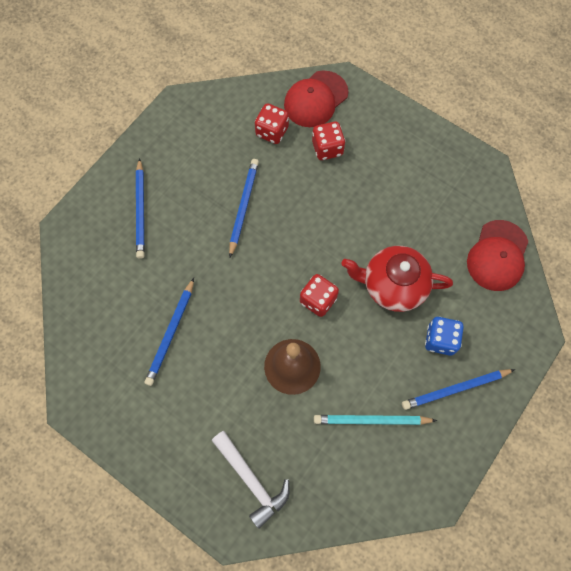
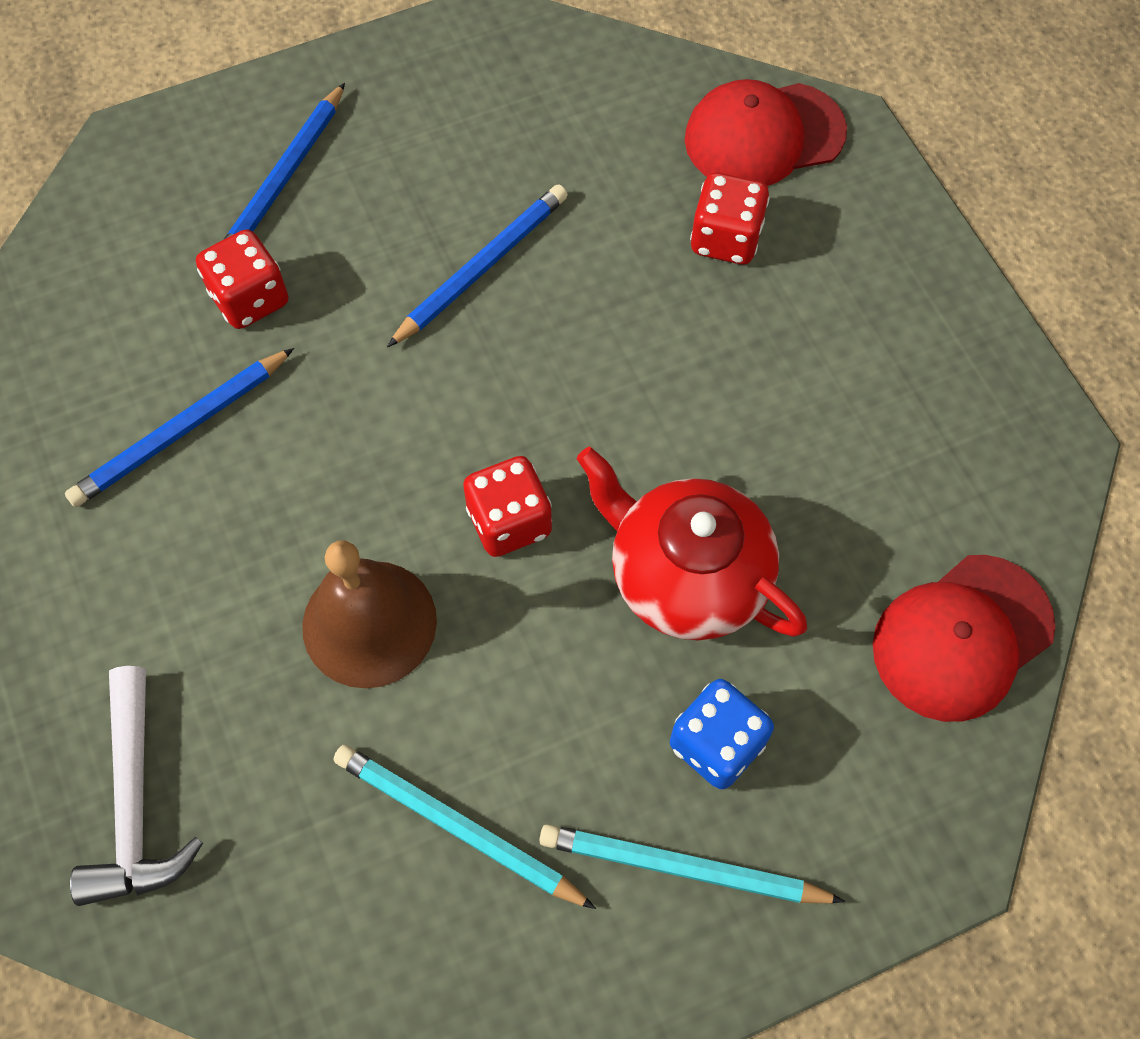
camera: 30 degrees right, 5 degrees down
(272, 131) = (633, 155): red dice -> red dice (250, 299)
(455, 389) = (683, 867): blue pencil -> turquoise pencil

